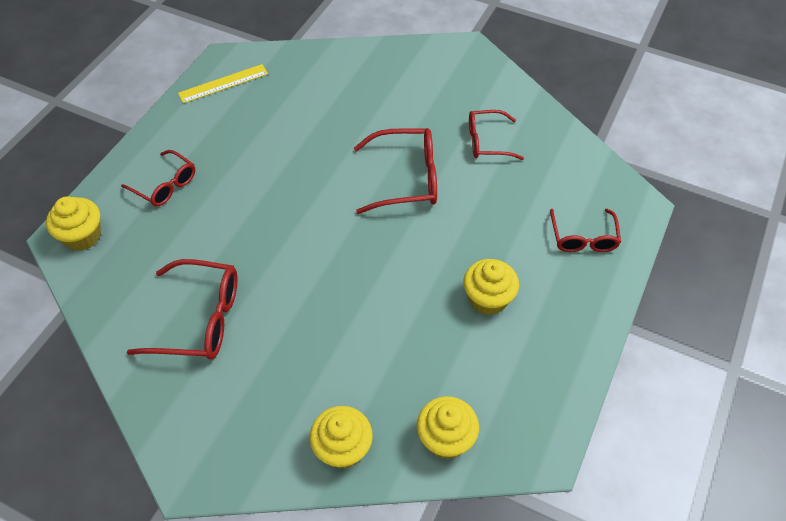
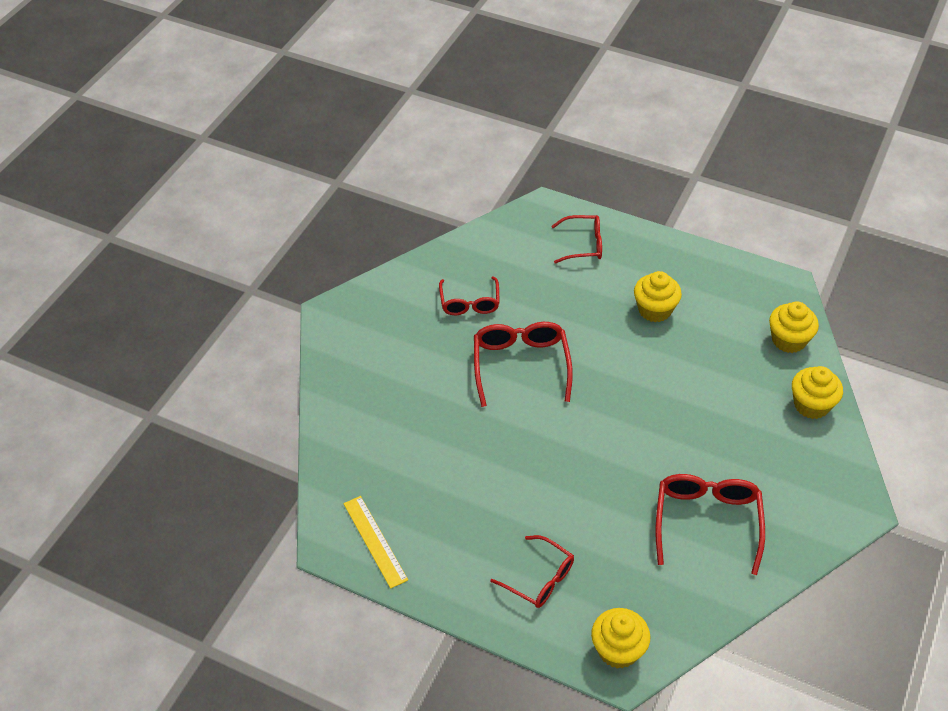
camera: 90 degrees left, 5 degrees down
(165, 185) = (539, 579): red glasses -> red glasses turned 90 degrees clockwise

